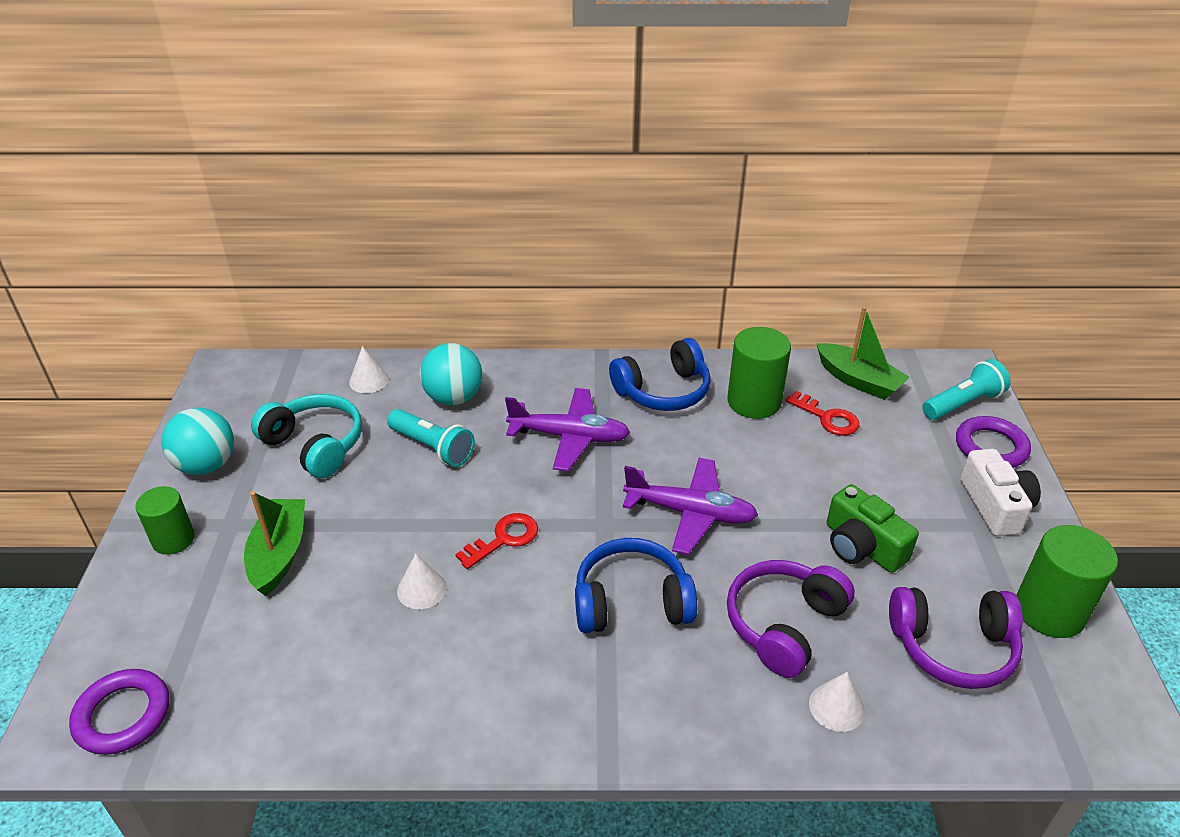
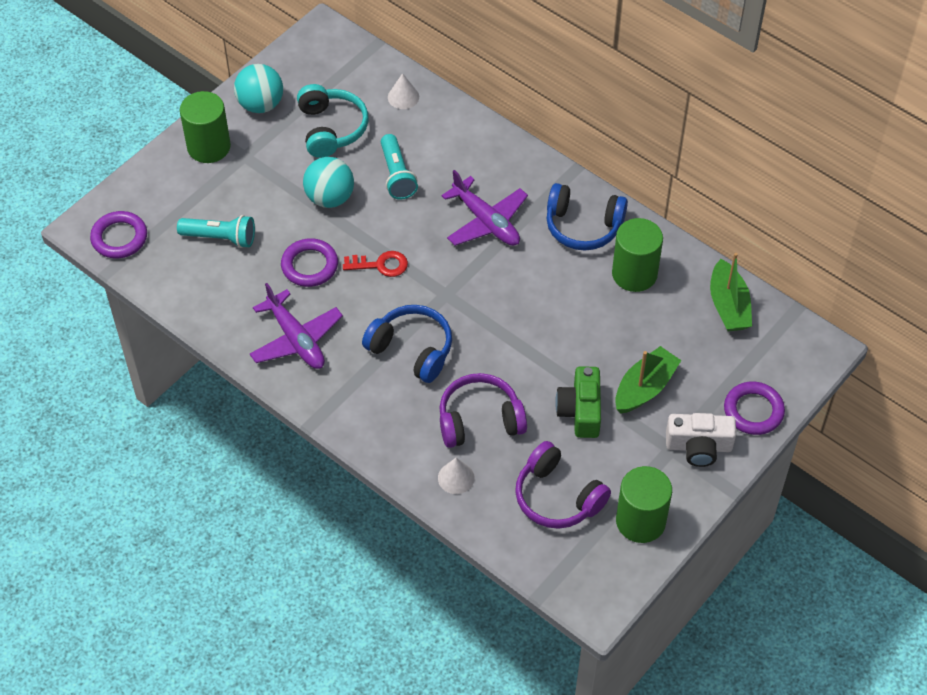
camera: 40 degrees right, 15 degrees up
(173, 539) = (209, 147): green cylinder -> green cylinder, size x1.53
(279, 554) = (255, 193): green boat -> green boat (645, 388)
(421, 589) = (309, 265): white cone -> purple ring
(454, 398) = (443, 145): turquoise ball -> turquoise ball (330, 198)
(690, 513) = (503, 321): purple plane -> purple plane (296, 339)
(827, 418) = (669, 318): red key -> none
(962, 403) = (779, 370): turquoise flashlight -> turquoise flashlight (220, 238)
(995, 506) = (699, 446): white camera -> white camera turned 60 degrees clockwise

